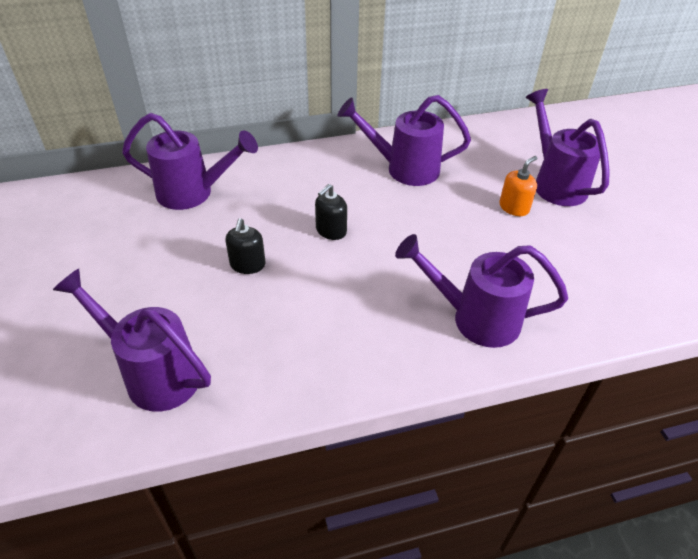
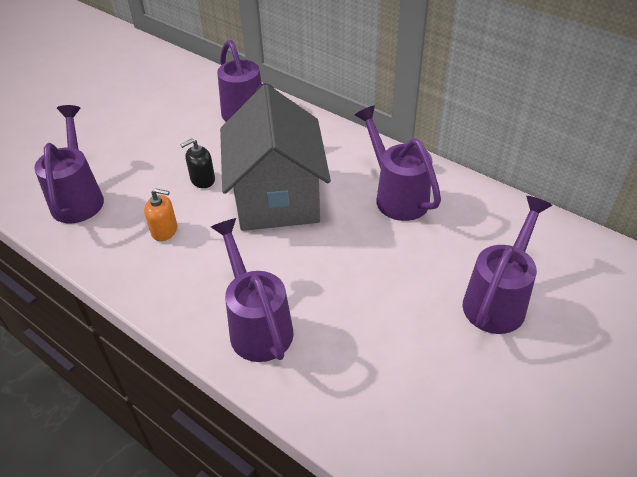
camera: 55 degrees right, 0 degrees up
(331, 231) = (277, 198): black soap dispenser -> grey house
(514, 207) = (425, 287): orange soap dispenser -> orange soap dispenser (164, 230)

